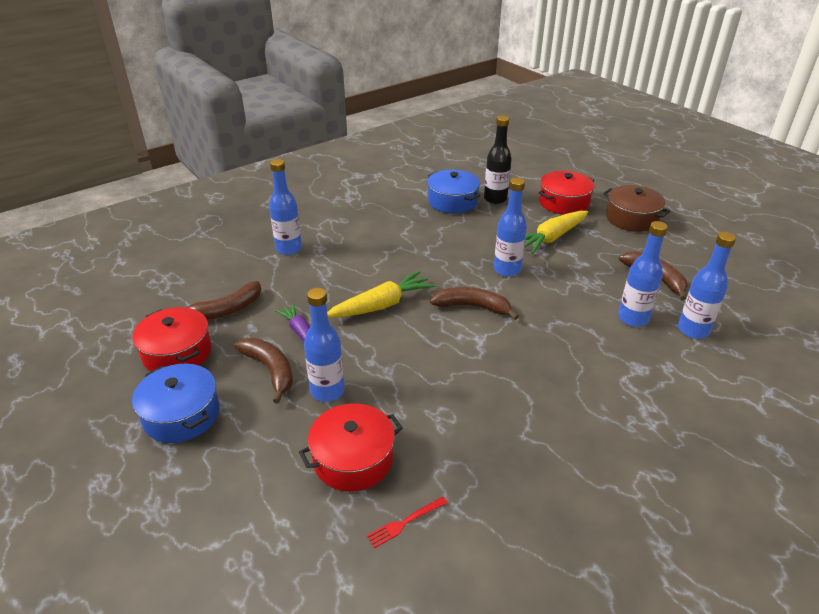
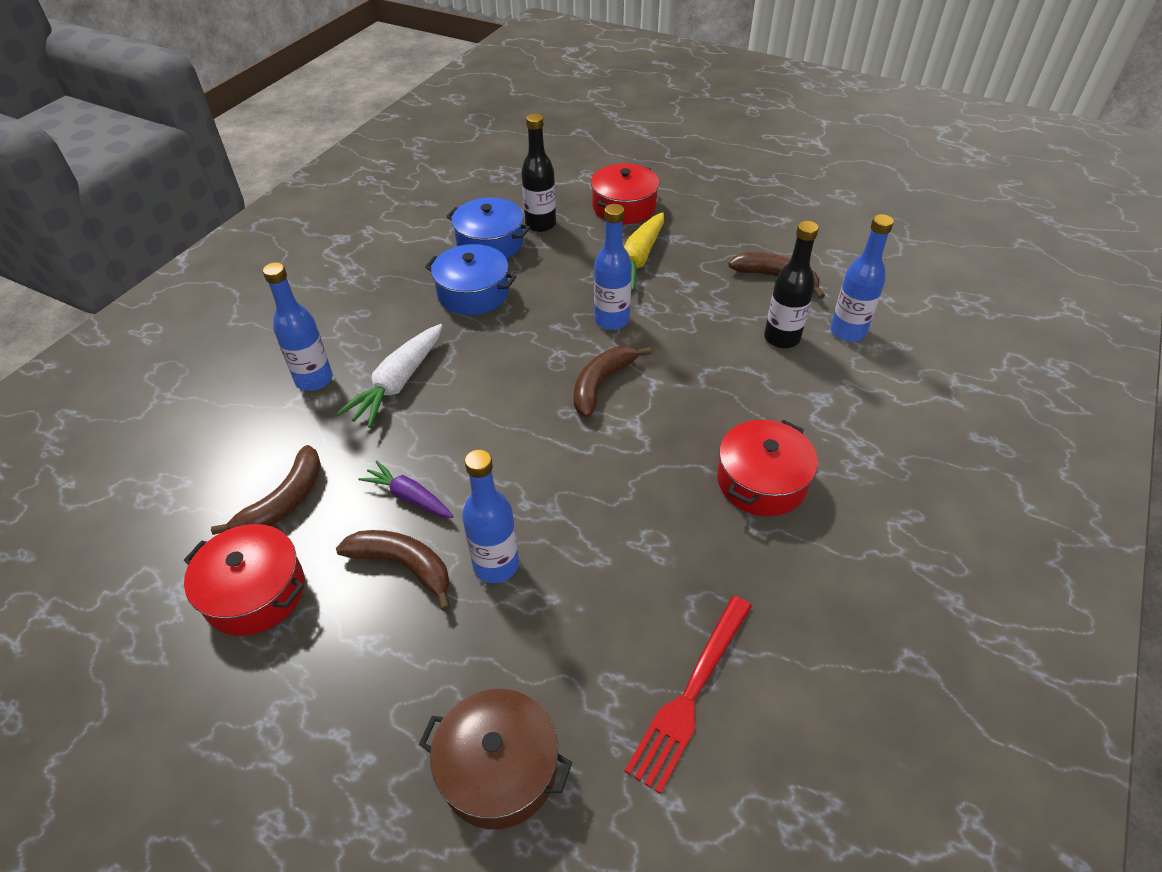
camera: 25 degrees left, 10 degrees up
(181, 415) = (323, 679): blue pot -> blue pot (473, 293)
(338, 265) = (398, 383): none -> white carrot
(353, 459) = (583, 642): red pot -> red pot (761, 481)
(381, 305) = (490, 421): yellow carrot -> none
(405, 522) = (690, 694): red fork -> red fork, size x2.00
(473, 307) = (601, 384): brown banana -> brown banana turned 45 degrees counterclockwise
(631, 219) = (710, 207): brown pot -> brown pot (498, 768)
(633, 318) = (781, 338): blue bottle -> black bottle

